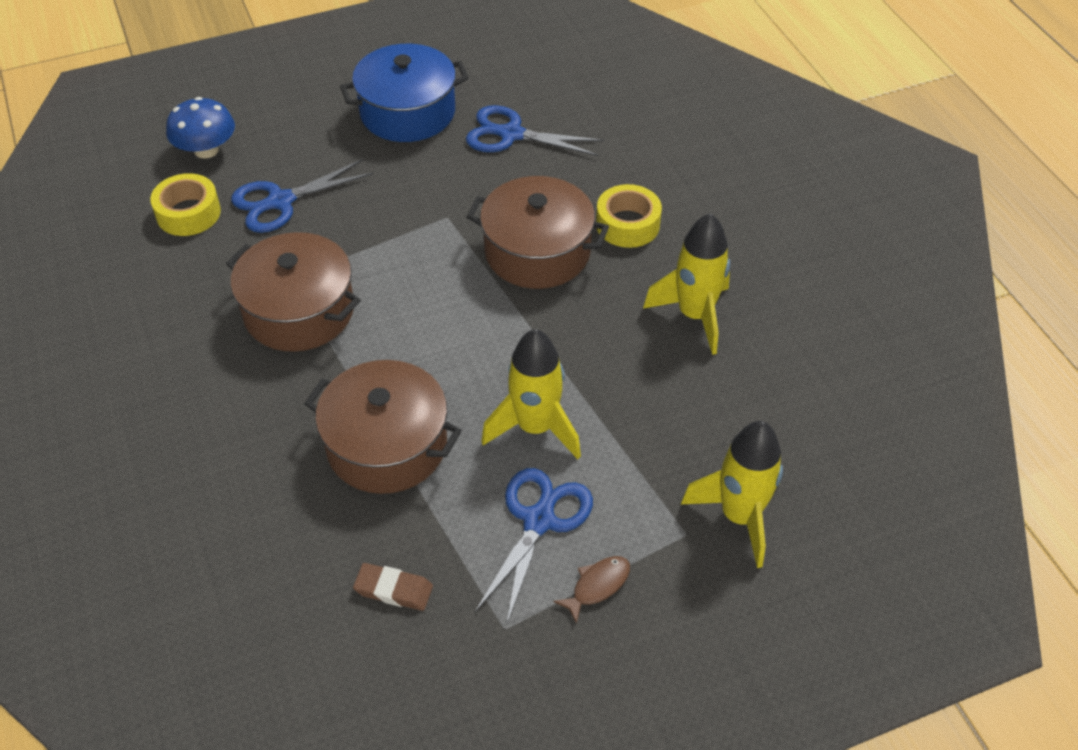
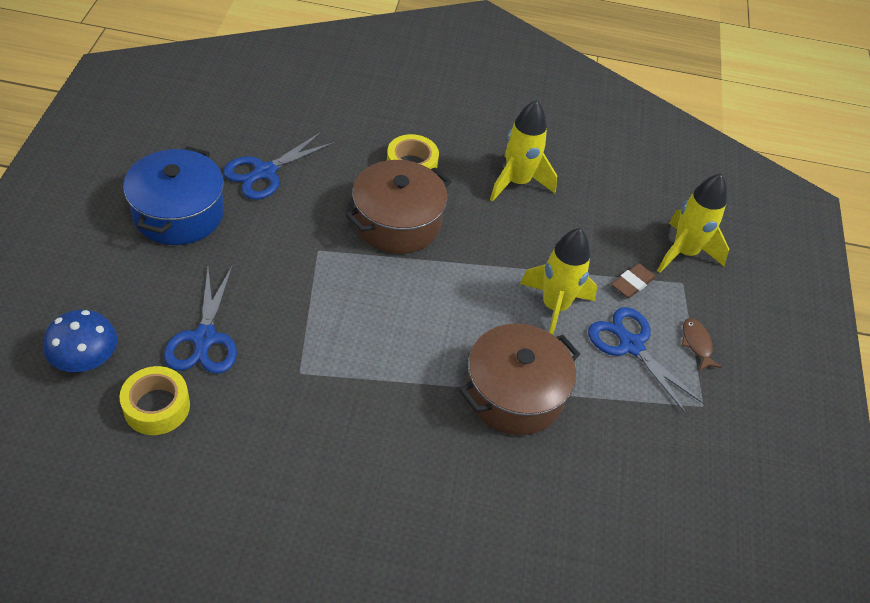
camera: 65 degrees left, 0 degrees up
(299, 311) = (341, 383): brown pot -> none
(393, 589) = (641, 450): brown eraser -> brown eraser (632, 283)

